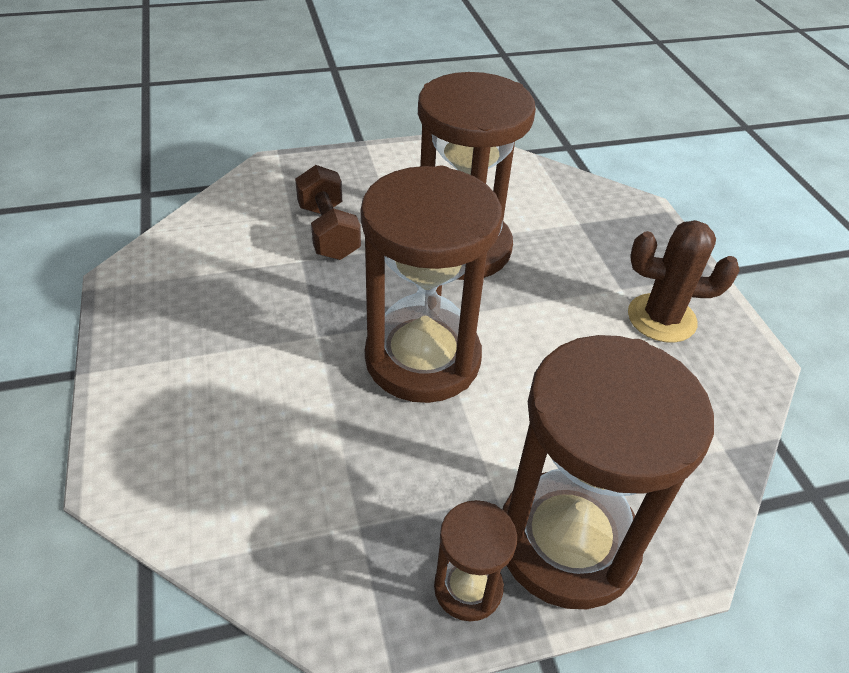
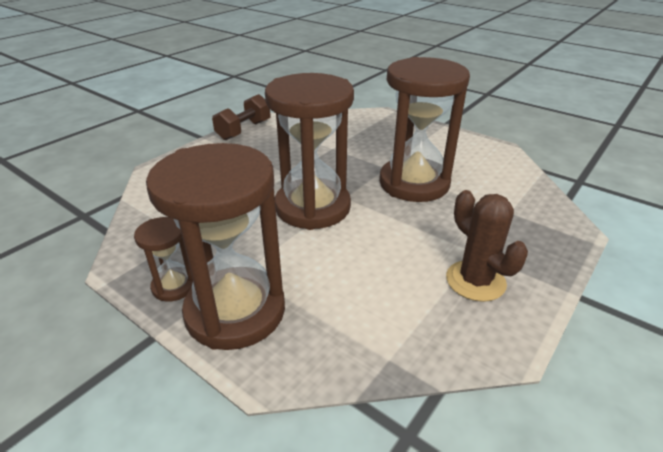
camera: 55 degrees right, 10 degrees down
(328, 231) = (362, 145): brown dumbbell -> brown dumbbell (244, 130)

